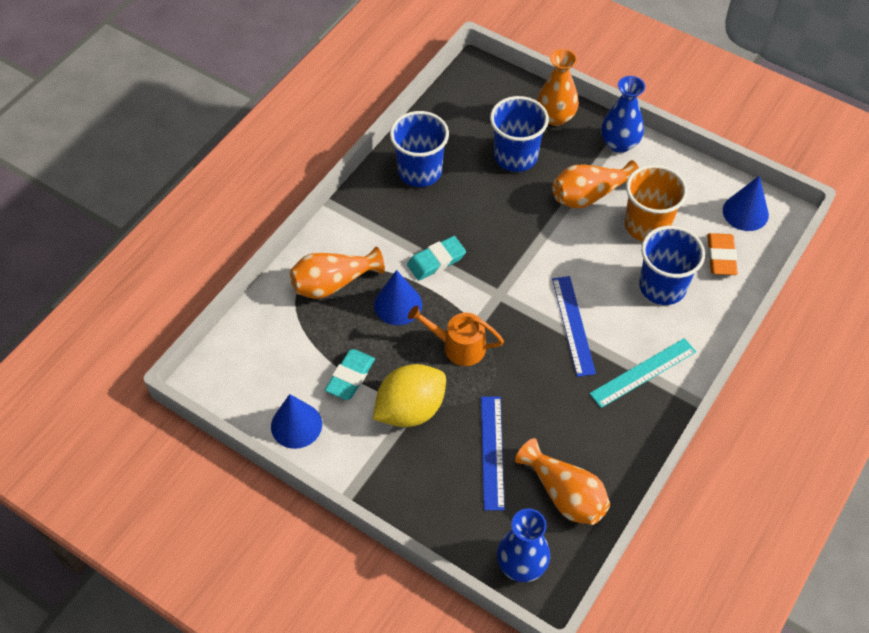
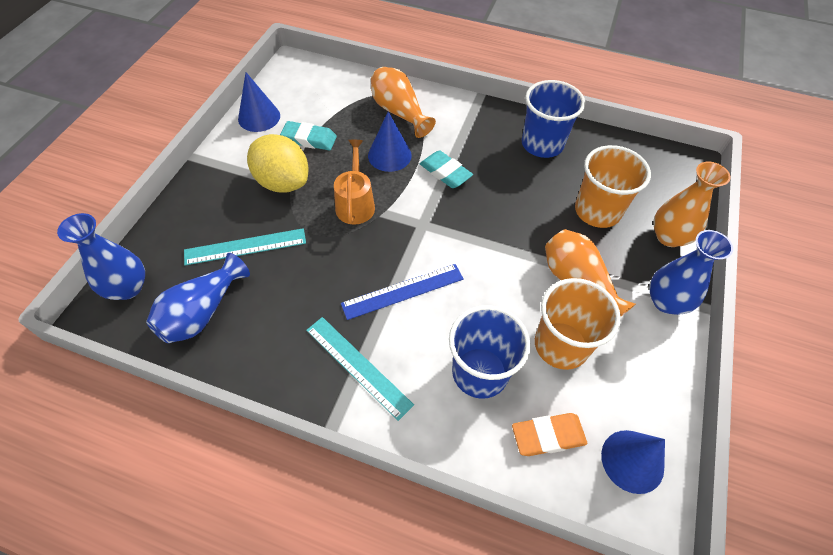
camera: 75 degrees right, 0 degrees up
(492, 452) = (245, 246): blue ruler -> turquoise ruler
(515, 156) = (597, 211): blue cup -> orange cup
(564, 494) = (202, 312): orange vase -> blue vase

